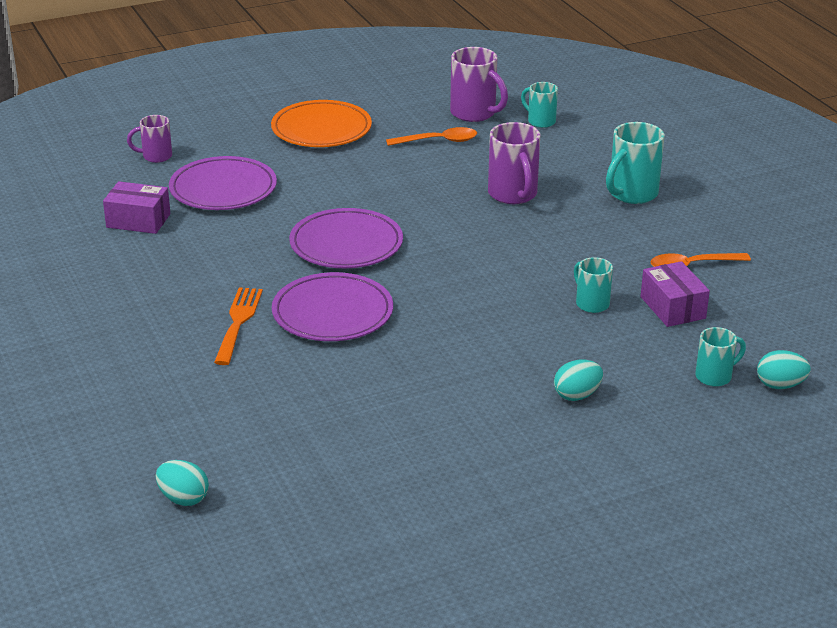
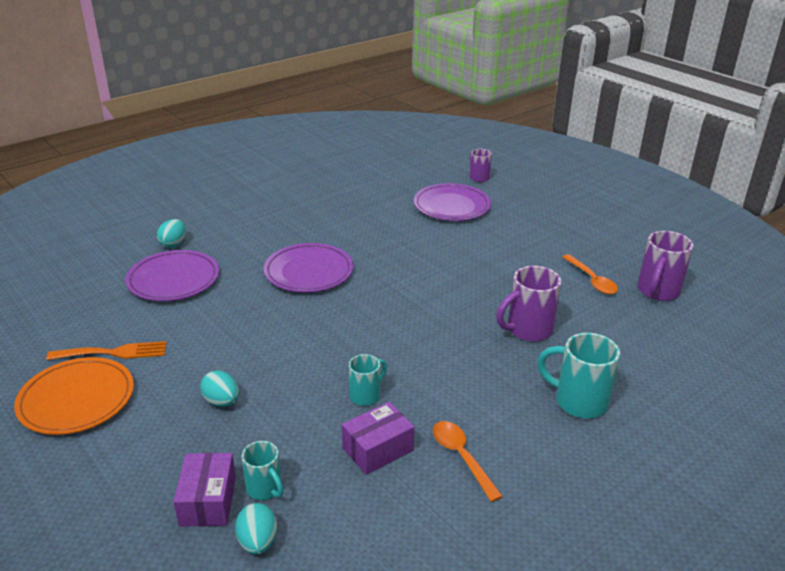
camera: 75 degrees right, 0 degrees up
(138, 220) = (394, 187): purple box -> purple box (208, 501)
(183, 498) = (95, 254): turquoise egg -> turquoise egg (173, 244)
(238, 322) = (286, 239): orange fork -> orange fork (113, 352)
(321, 129) = (566, 227): orange plate -> orange plate (77, 400)
(346, 244) = (403, 263): purple plate -> purple plate (173, 280)
(540, 121) = (677, 329): turquoise mug -> none

